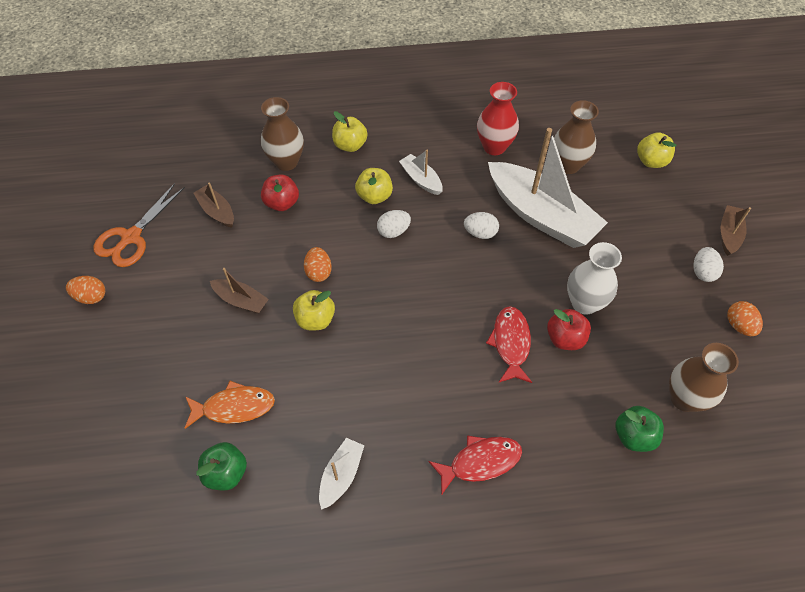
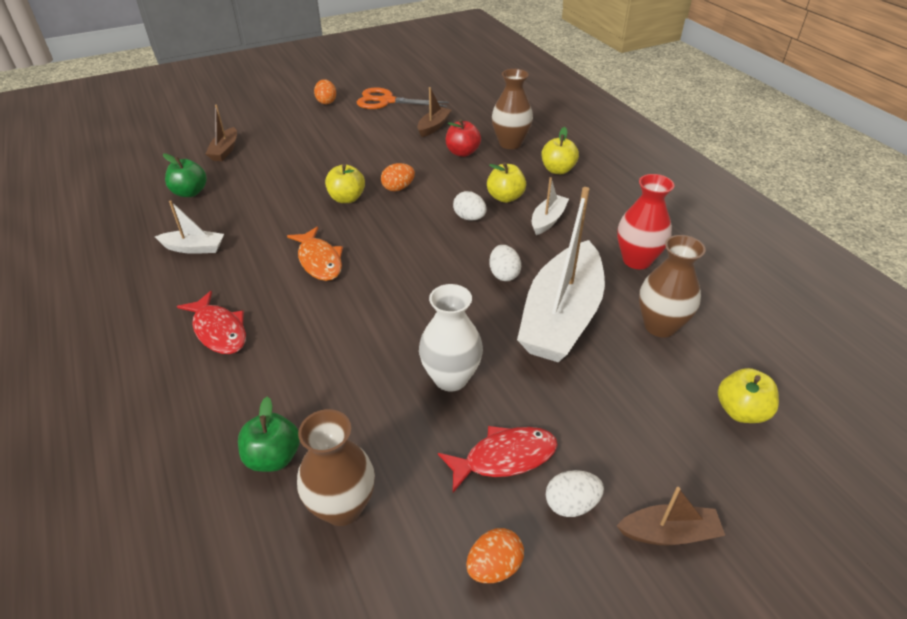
camera: 70 degrees right, 15 degrees down
(234, 407) = (248, 181): orange fish -> orange fish (319, 261)
(241, 300) = (350, 159): brown boat -> brown boat (225, 150)
(511, 343) = (368, 325): red fish -> red fish (504, 458)
(565, 338) = (391, 369): red apple -> none

